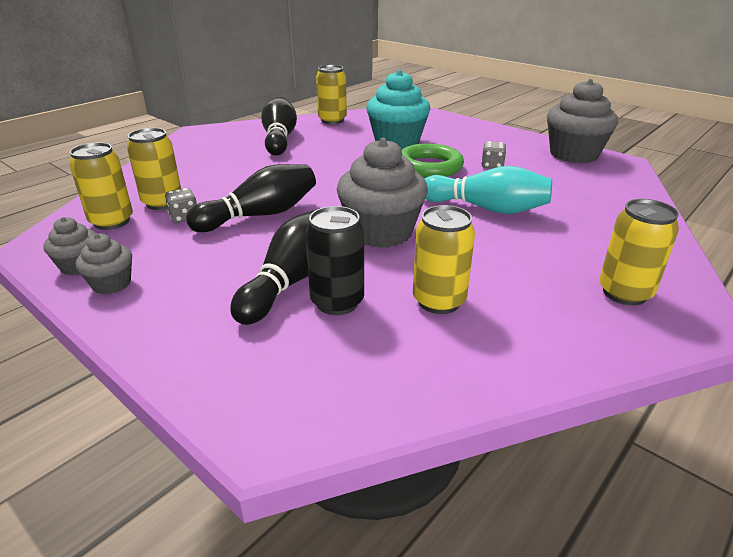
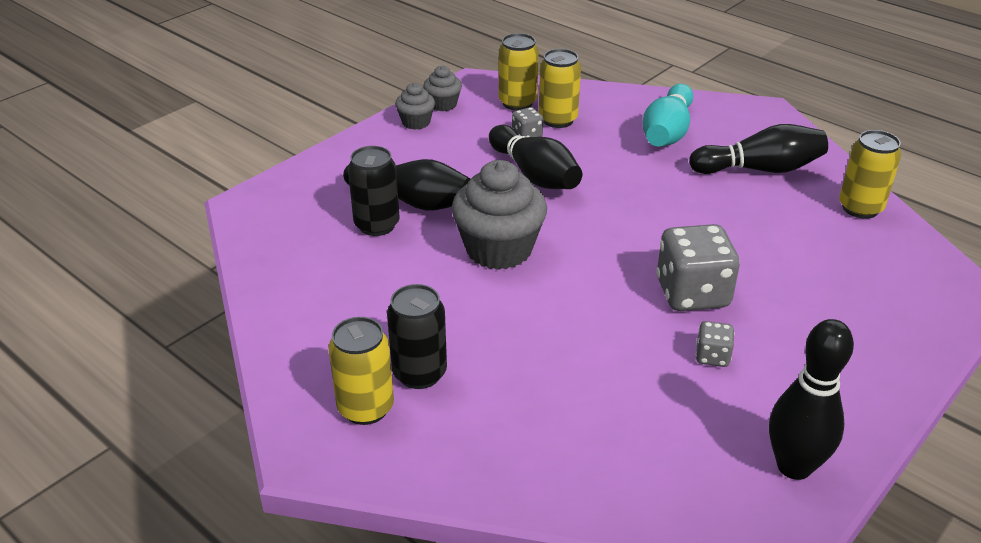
camera: 90 degrees right, 5 degrees up
(397, 142) = (785, 268): turquoise cupcake -> none
(429, 167) = (692, 294): green ring -> grey dice
(439, 301) = (370, 280): yellow can -> none
(486, 208) = (563, 332): turquoise bowling pin -> turquoise bowling pin (667, 132)
(565, 267) = (419, 373): none -> black can
(573, 154) = (794, 466): grey cupcake -> black bowling pin

